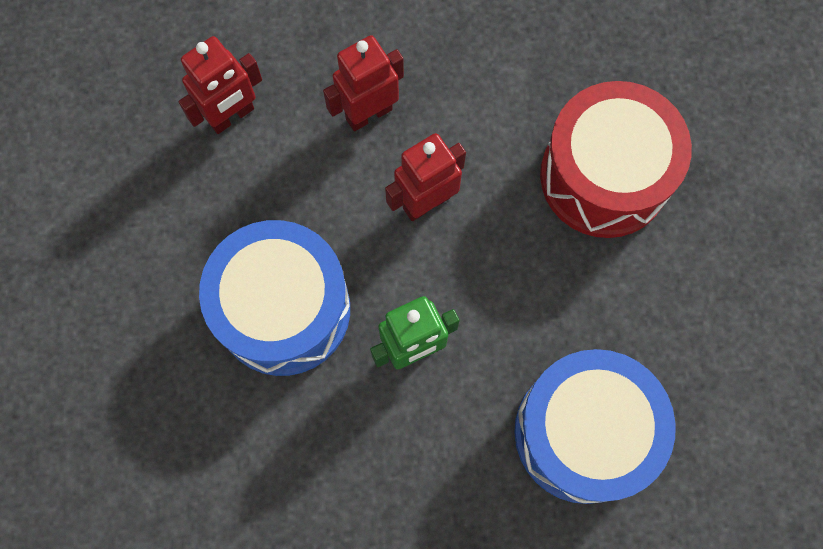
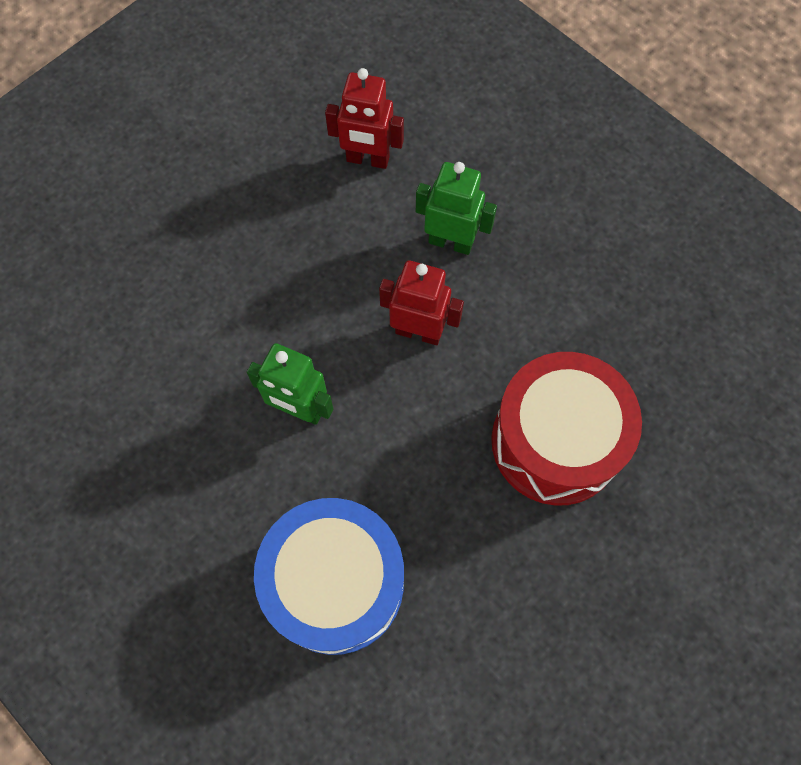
camera: 50 degrees right, 5 degrees down
(283, 309) = (255, 301): blue drum -> none
(368, 113) = (451, 242): red robot -> green robot

